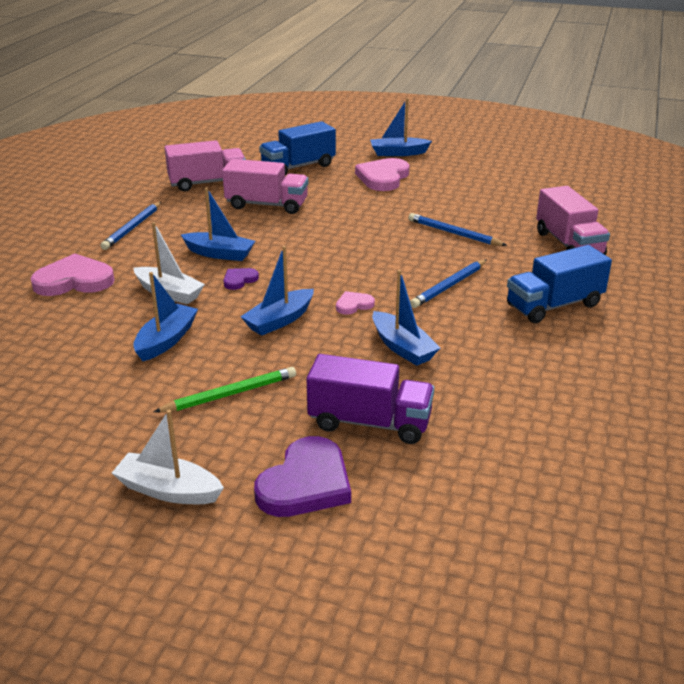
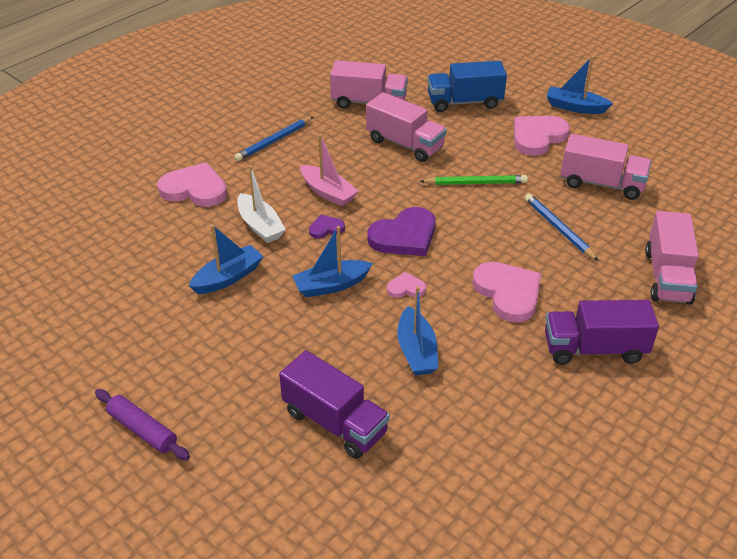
camera: 25 degrees right, 10 degrees up
(168, 490) = (143, 430): white boat -> purple rolling pin
(219, 254) = (328, 192): blue boat -> pink boat
(230, 394) = (243, 352): green pencil -> green pencil (475, 183)
(306, 483) = (245, 464): purple heart -> purple heart (404, 236)
(449, 286) = (508, 293): blue pencil -> pink heart
(463, 197) = (601, 184): none -> pink truck
(554, 305) = (594, 349): blue truck -> purple truck

